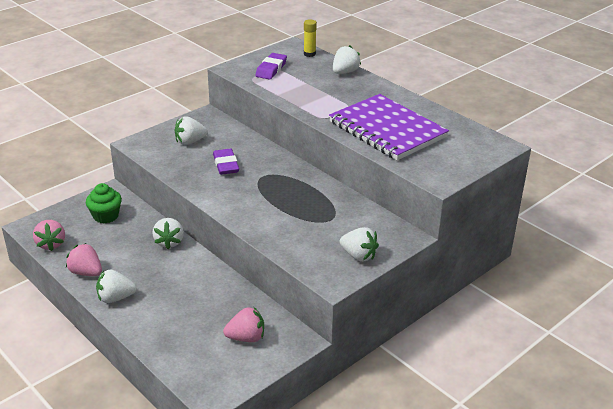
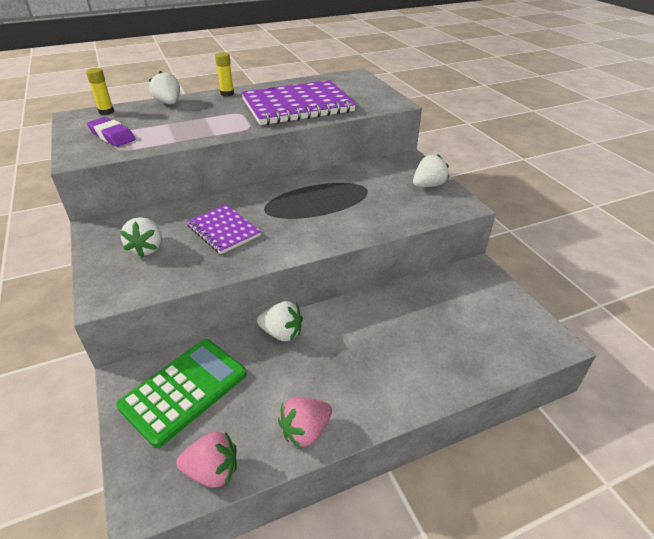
camera: 70 degrees left, 5 degrees up
(106, 216) = (184, 390): green cupcake -> green calculator
(115, 298) = (373, 404): white strawberry -> none
(226, 165) = (223, 230): purple eraser -> purple notebook
(246, 338) = (470, 302): pink strawberry -> none
(386, 91) = (227, 93): none -> yellow glue stick

